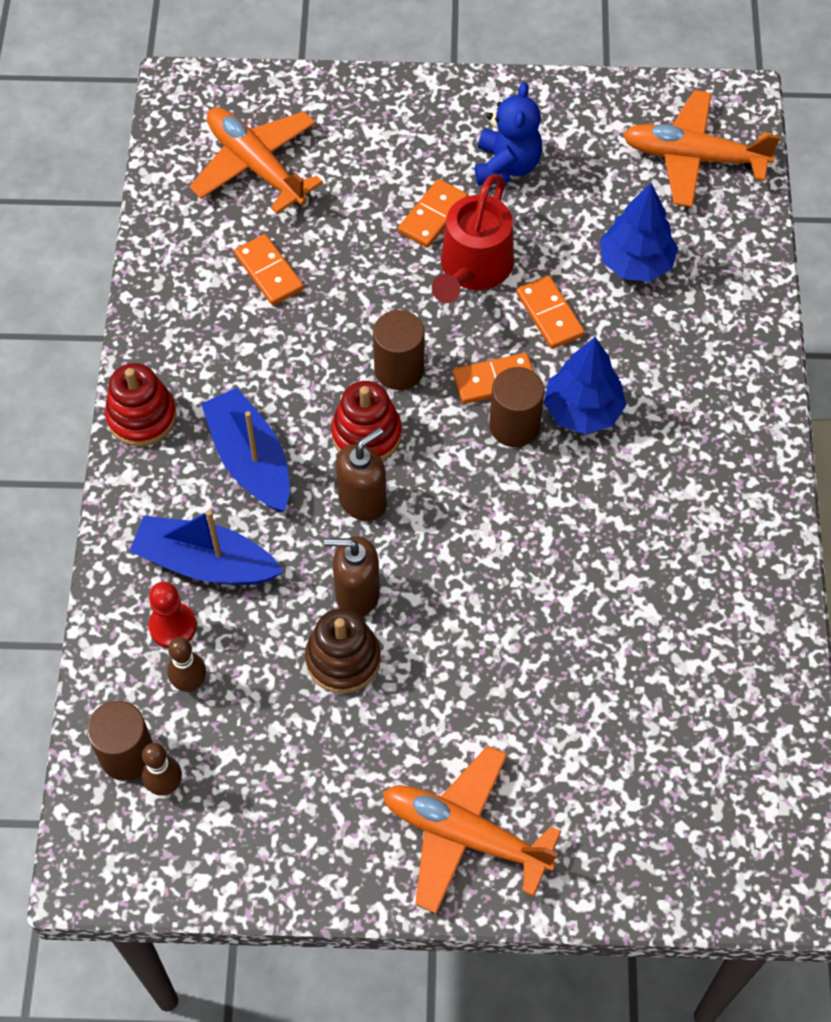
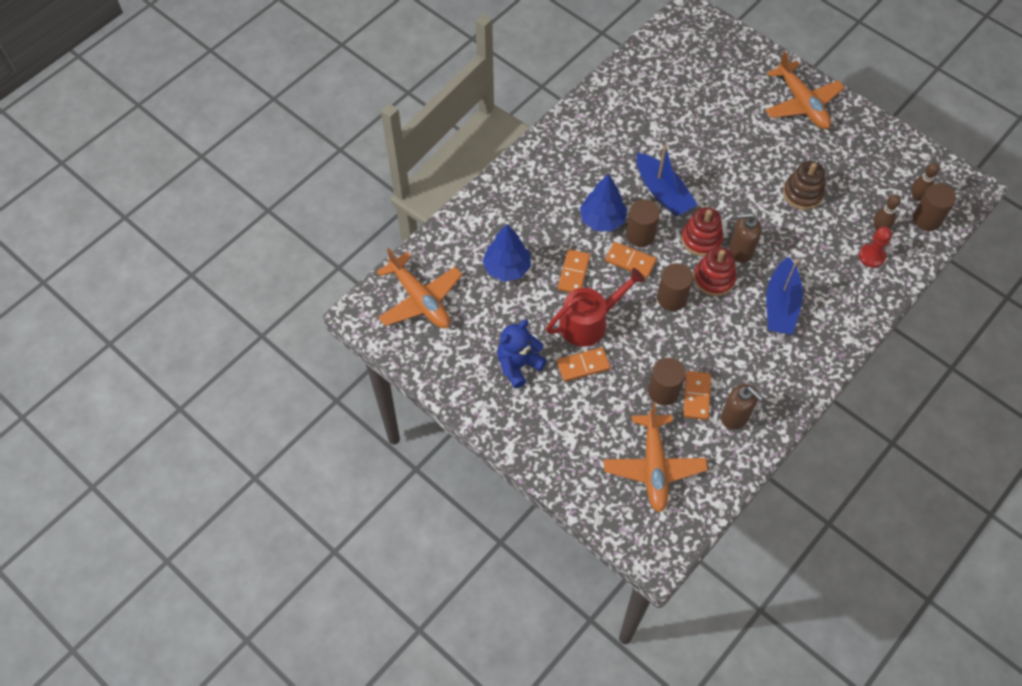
camera: 140 degrees left, 0 degrees up
(142, 417) = (821, 364): red stacking toy -> red stacking toy (701, 239)
(205, 563) = (837, 273): blue boat -> blue boat (663, 192)
(313, 251) = (663, 391): none -> brown cylinder
(357, 594) = (775, 214): brown soap dispenser -> brown soap dispenser (735, 417)

